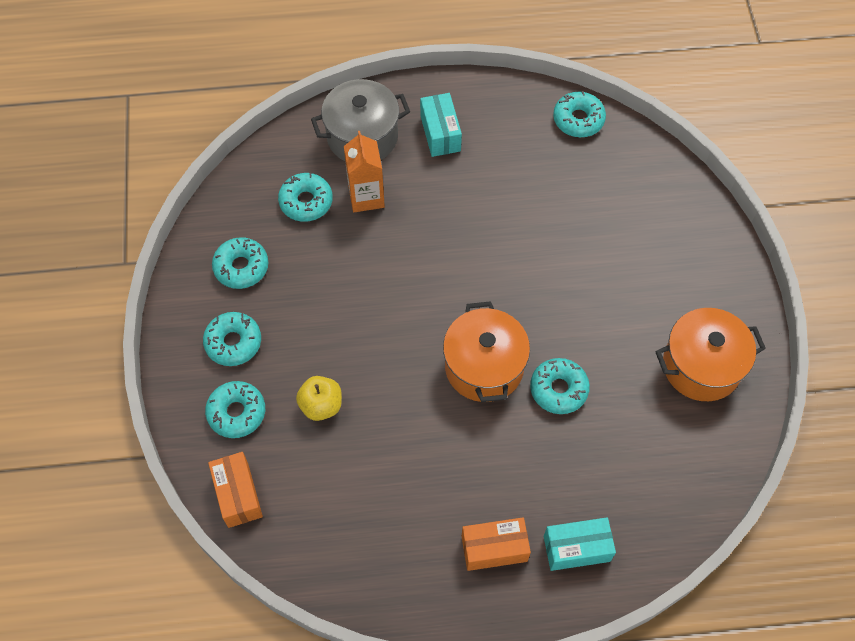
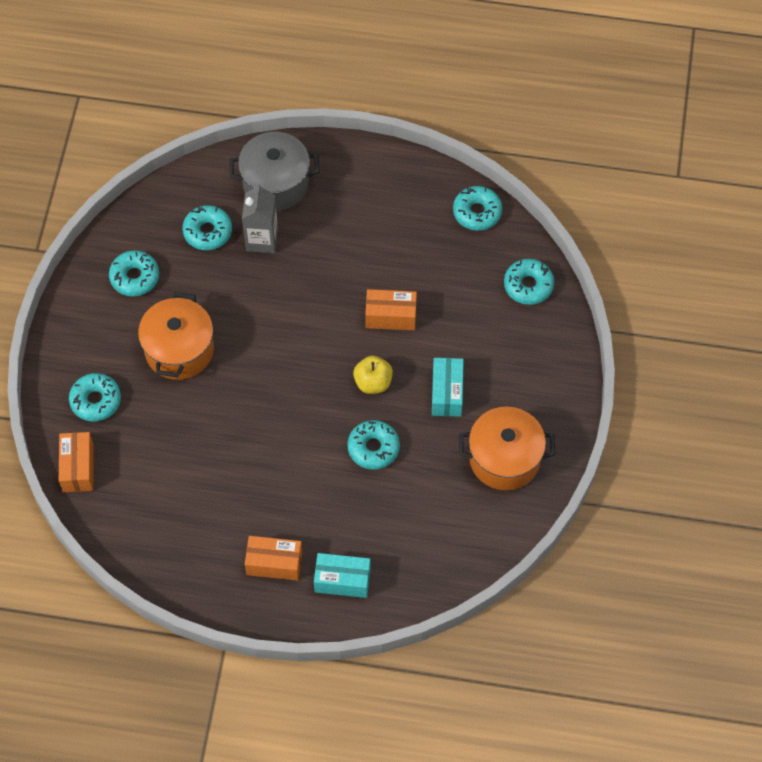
camera: 15 degrees right, 0 degrees up
(233, 342) = (109, 341): turquoise donut -> turquoise donut (528, 285)
(321, 405) = (168, 412): yellow apple -> yellow apple (373, 382)
(366, 197) = (262, 239): orange carton -> grey carton
(440, 133) = (346, 196): turquoise box -> turquoise box (447, 393)
(484, 367) = (316, 413): orange pot -> orange pot (179, 350)
(528, 245) = (391, 316): none -> orange box

